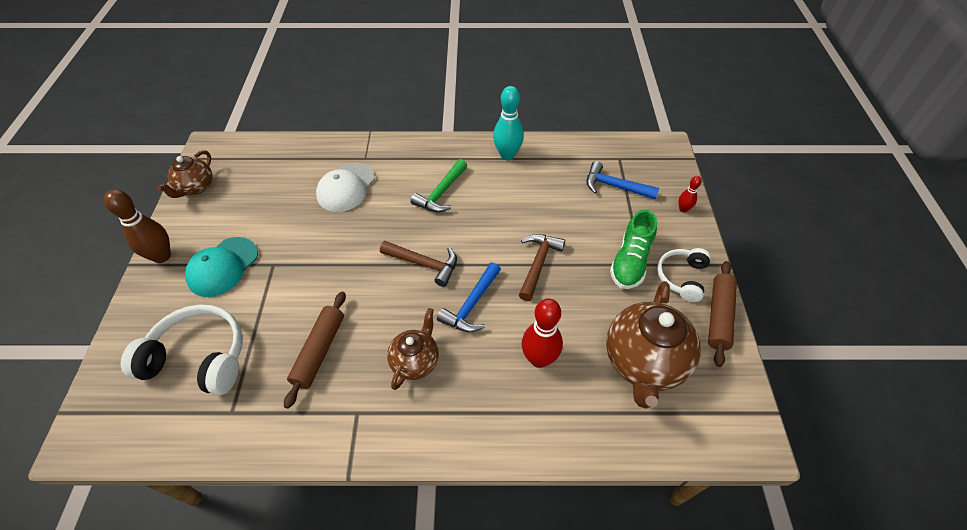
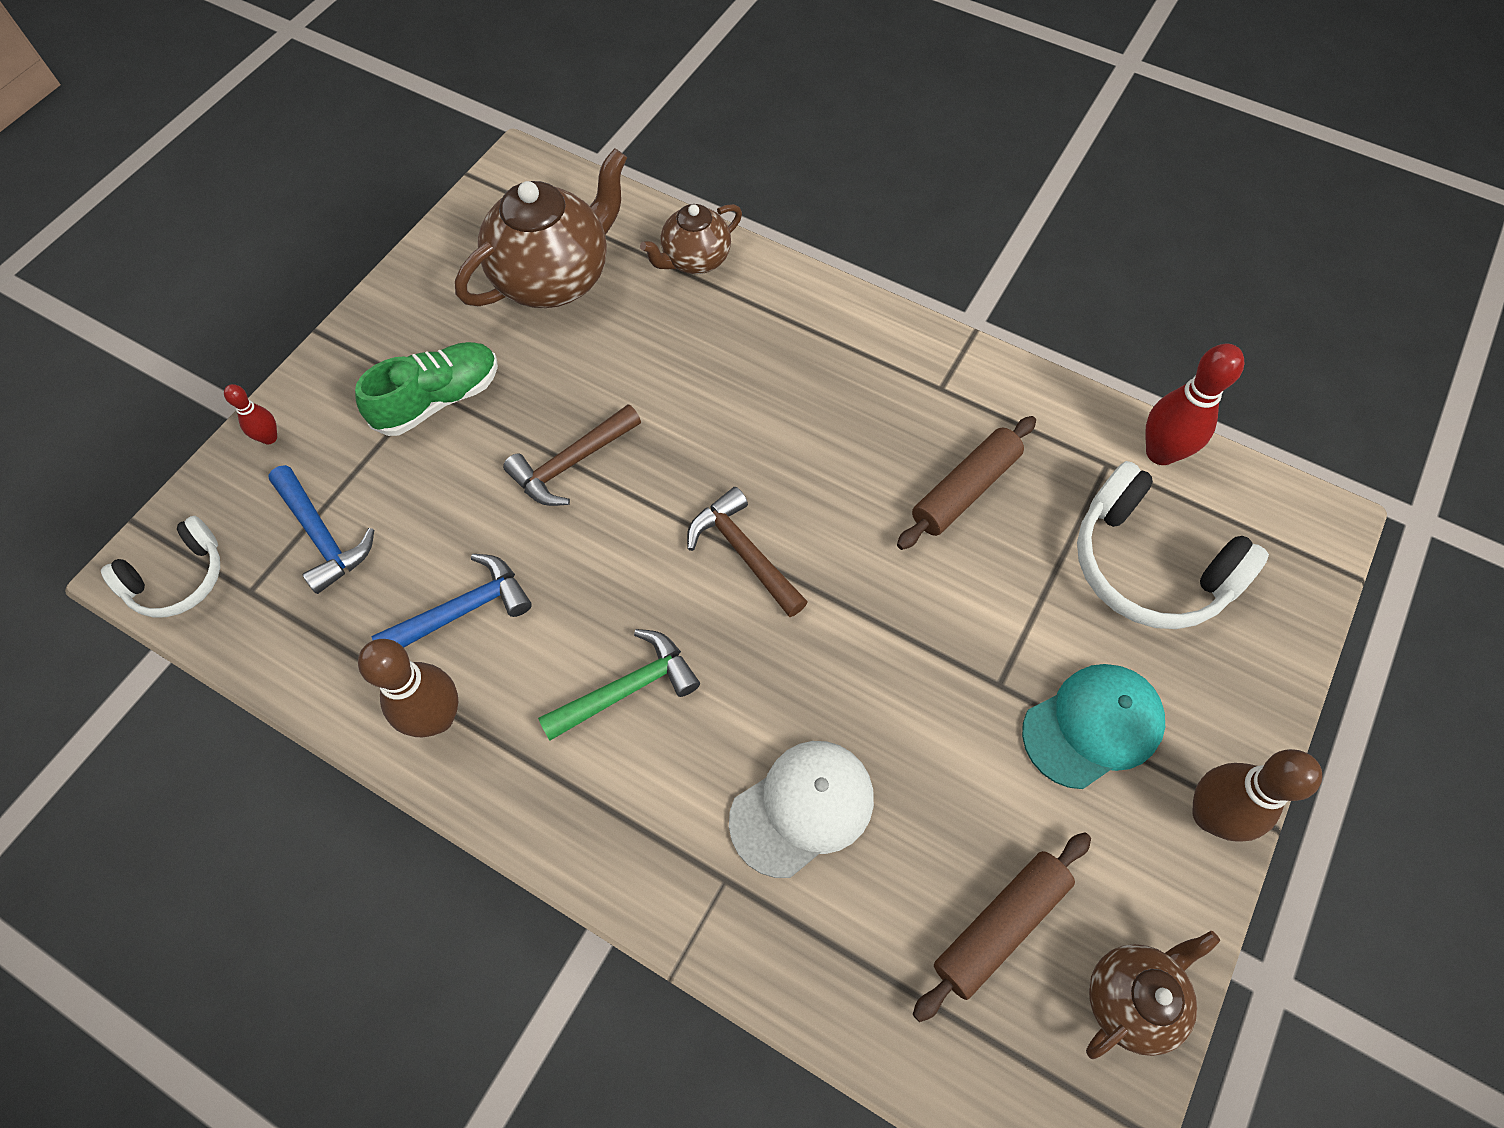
camera: 150 degrees left, 10 degrees up
(415, 361) = (836, 413): brown teapot -> brown teapot (695, 260)
(471, 305) = (713, 451): blue hammer -> blue hammer (463, 610)
(507, 155) = (437, 717): turquoise bowling pin -> brown bowling pin
(539, 359) = (676, 341): red bowling pin -> red bowling pin (1160, 452)
(681, 277) = (396, 345): white headphones -> white headphones (178, 579)
(719, 316) = (409, 280): brown rolling pin -> brown rolling pin (999, 925)

